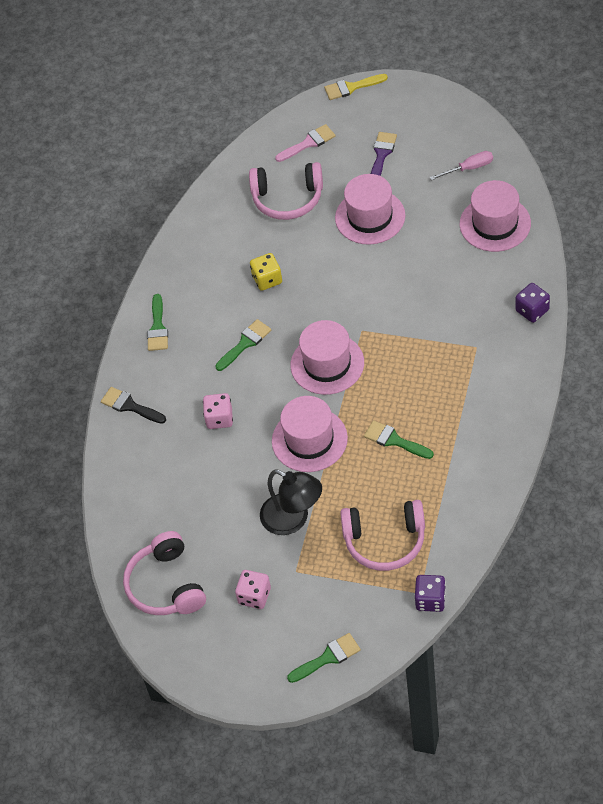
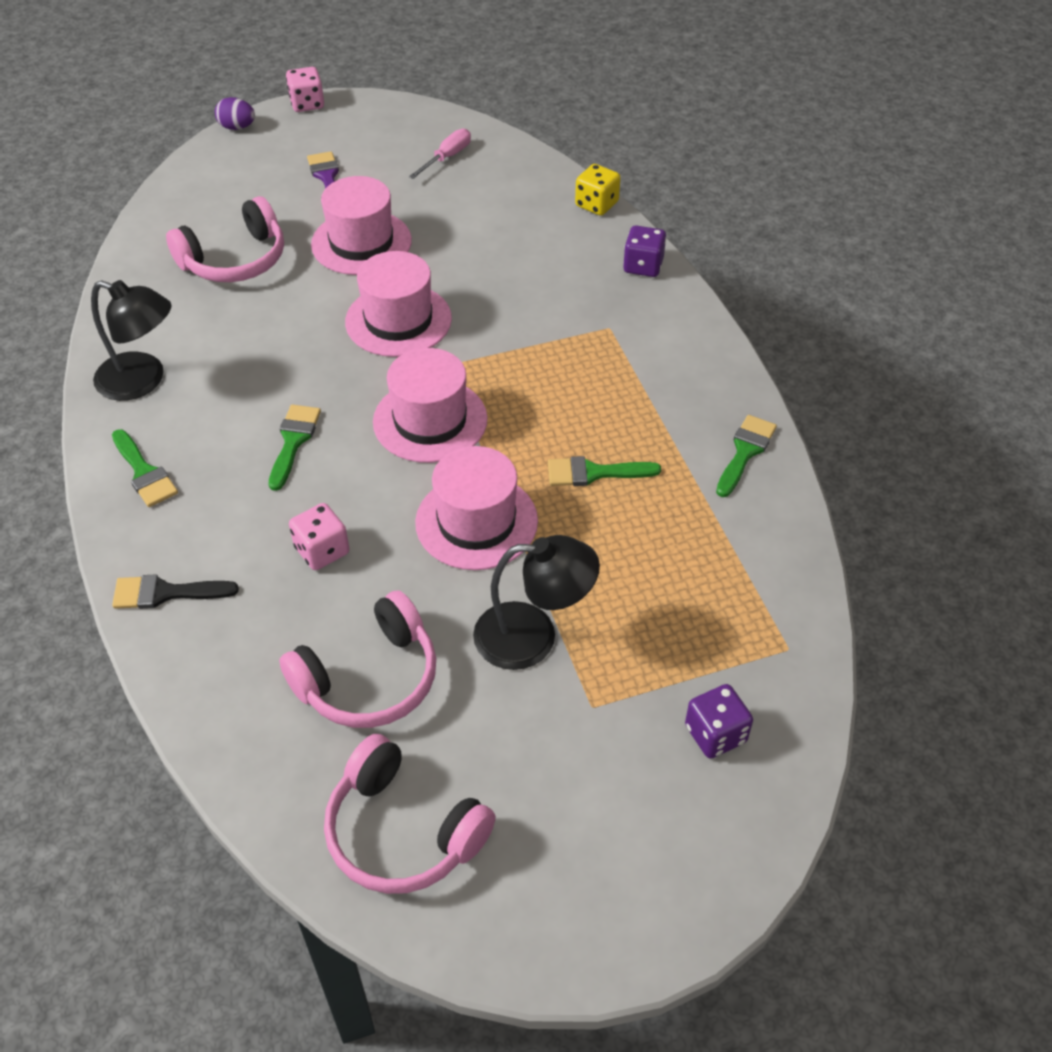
camera: 40 degrees left, 5 degrees down
(189, 266) = (142, 381): none -> black lamp
(254, 596) = (557, 775): pink dice -> pink dice (307, 104)
(267, 279) = (271, 356): yellow dice -> yellow dice (596, 204)
(308, 143) = (221, 196): pink brush -> none
(328, 657) = (739, 809): green brush -> green brush (745, 452)
(351, 87) = (237, 127): yellow brush -> purple egg
(385, 541) = (686, 604): pink headphones -> pink headphones (369, 679)
(430, 600) = (812, 651): purple dice -> purple dice (715, 734)
(495, 224) = (523, 198): pink hat -> pink hat (398, 320)

